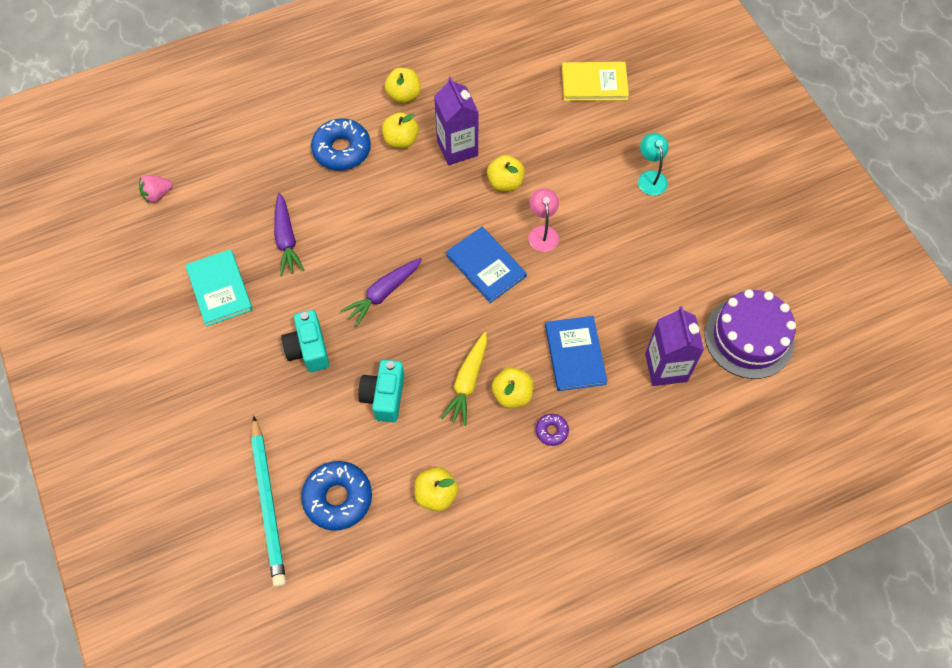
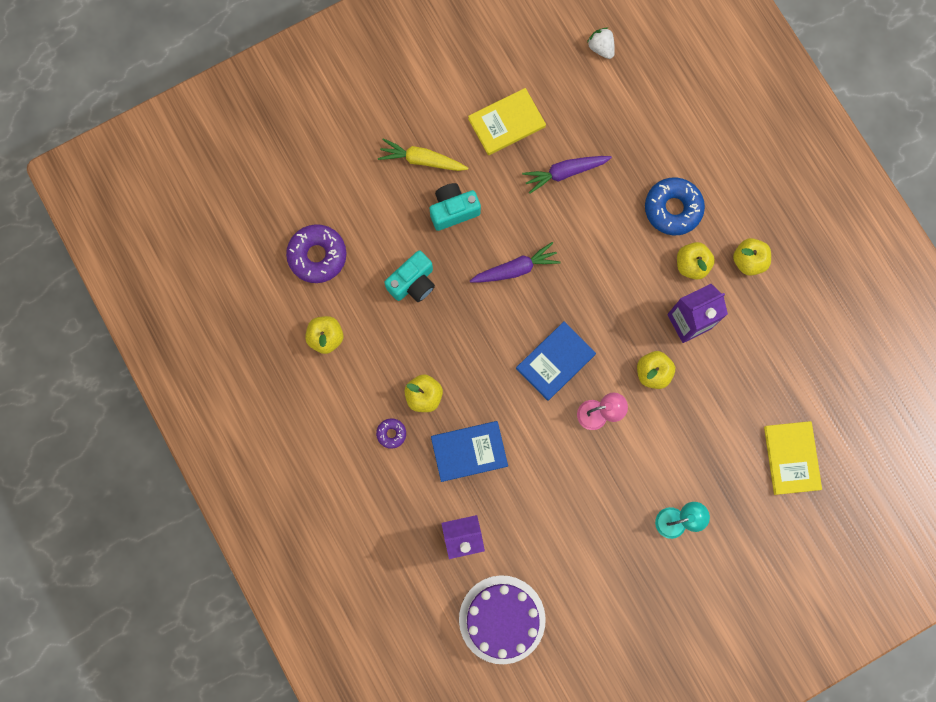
camera: 85 degrees right, 15 degrees up
(158, 195) = (601, 48): pink strawberry -> white strawberry
(220, 289) = (506, 123): turquoise book -> yellow book
(268, 503) = (309, 199): turquoise pencil -> none
(338, 498) = (317, 256): blue donut -> purple donut
(383, 294) = (516, 269): purple carrot -> purple carrot turned 120 degrees clockwise
(384, 396) = (413, 283): turquoise camera -> turquoise camera turned 135 degrees clockwise
(467, 382) = (432, 355): yellow carrot -> yellow carrot (421, 160)

